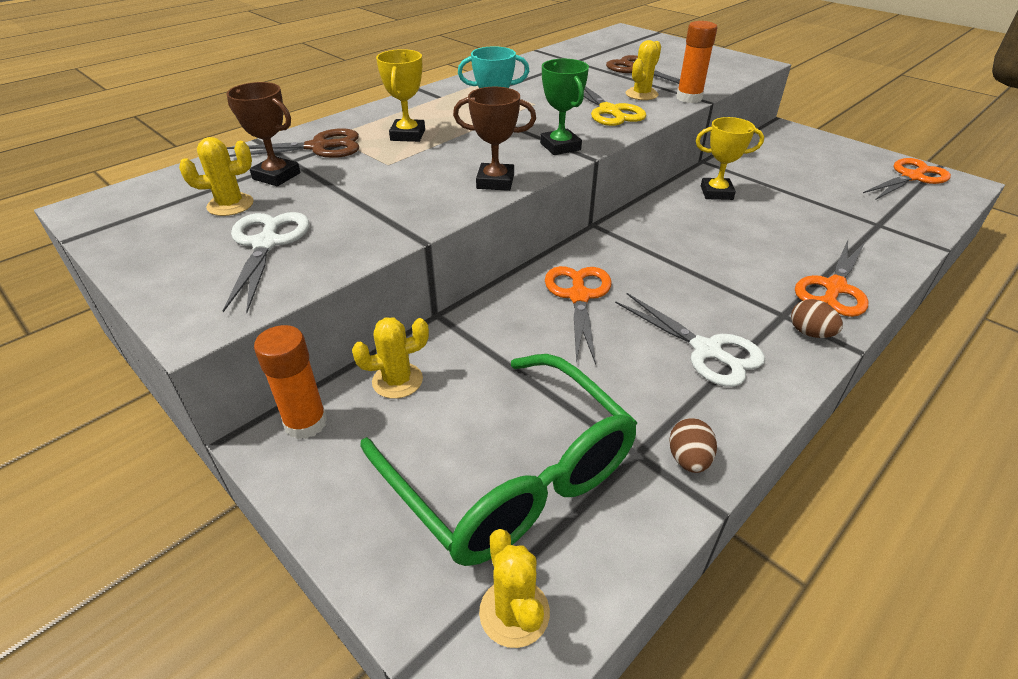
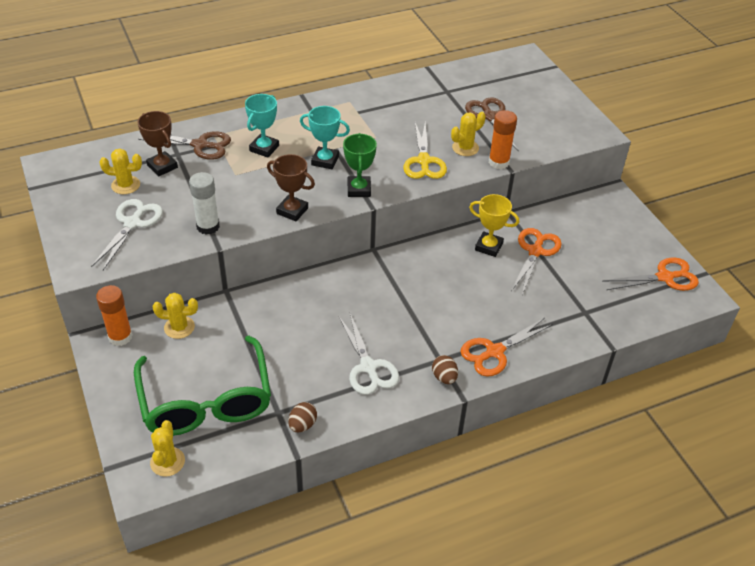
camera: 20 degrees right, 5 degrees up
(389, 222) = (208, 226): none -> white glue stick
(408, 135) = (264, 148): yellow trophy -> turquoise trophy
(579, 296) = (320, 304): orange scissors -> orange scissors (535, 251)

